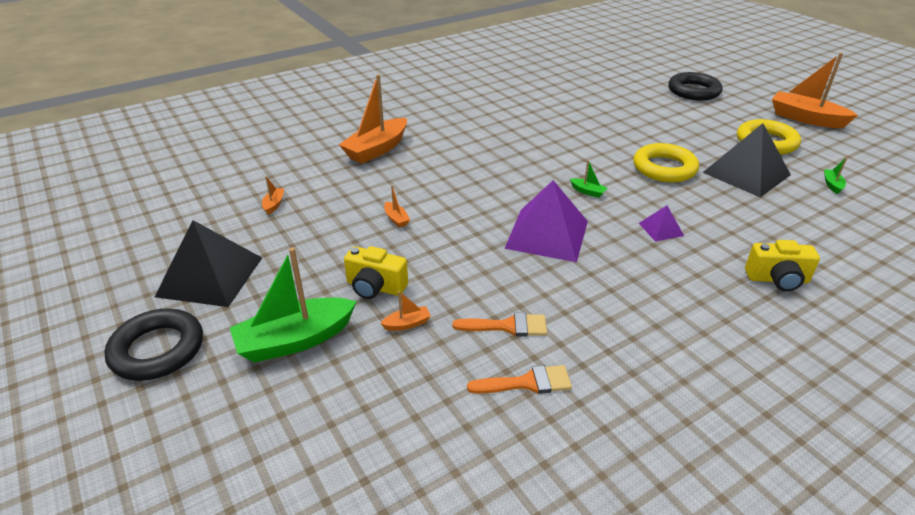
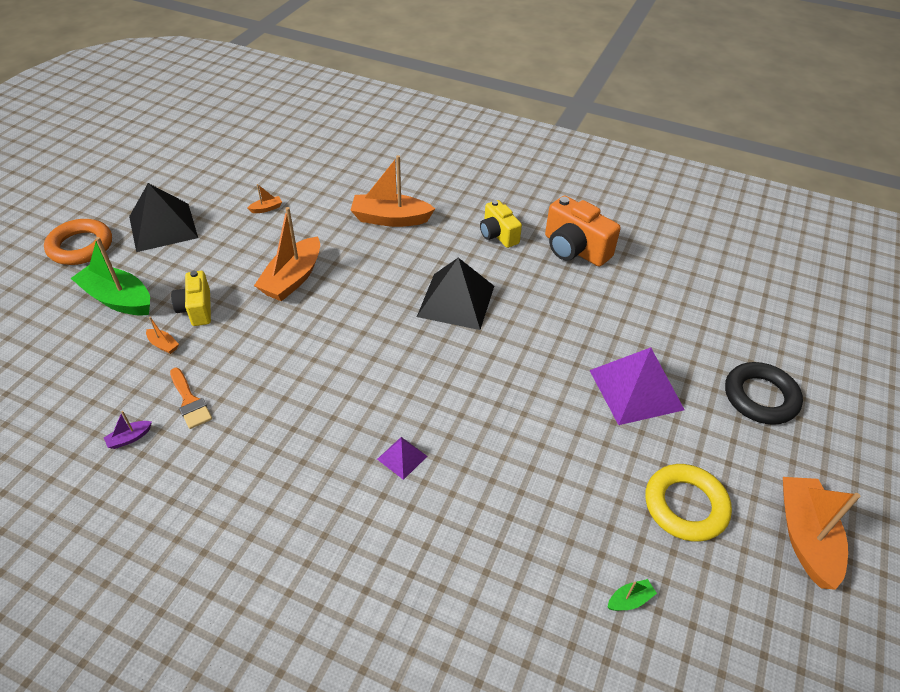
camera: 55 degrees right, 10 degrees up
(157, 350) = (81, 246): black ring -> orange ring
(396, 219) = (292, 278): orange boat -> orange boat, size x2.39
(504, 95) = (574, 249): none -> orange camera
(527, 383) = (129, 438): orange brush -> purple boat
(547, 234) = (334, 378): purple pyramid -> purple pyramid (636, 389)
(587, 192) = (430, 380): green boat -> none
(664, 168) = (529, 425): yellow ring -> none
(746, 173) = (582, 503): black pyramid -> black pyramid (456, 301)
(777, 279) = (373, 579): yellow camera -> yellow camera (498, 235)

